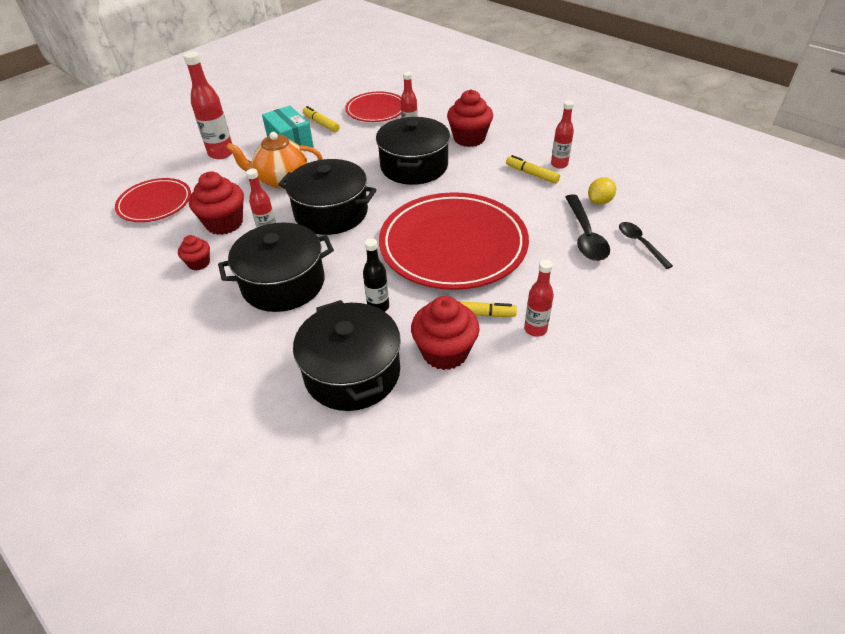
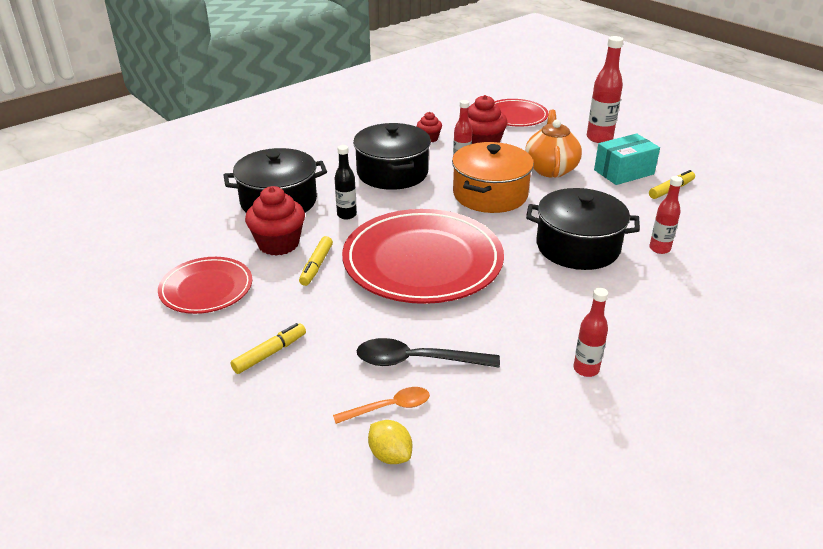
camera: 95 degrees right, 10 degrees down
(331, 213) = (490, 194): black pot -> orange pot
(376, 110) = (715, 227): red plate -> red plate (206, 288)
(469, 138) = (651, 295): red cupcake -> none
(531, 174) = (560, 338): yellow marker -> yellow marker (270, 353)
(535, 329) = (282, 297): red bottle -> none
(599, 201) = (489, 390): yellow lemon -> yellow lemon (390, 455)
(640, 243) = (389, 407): black spoon -> orange spoon

